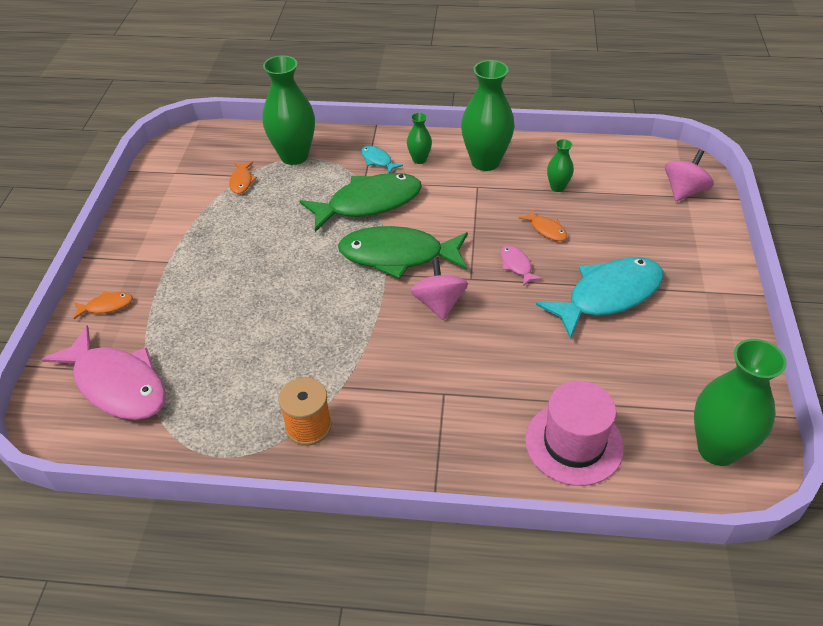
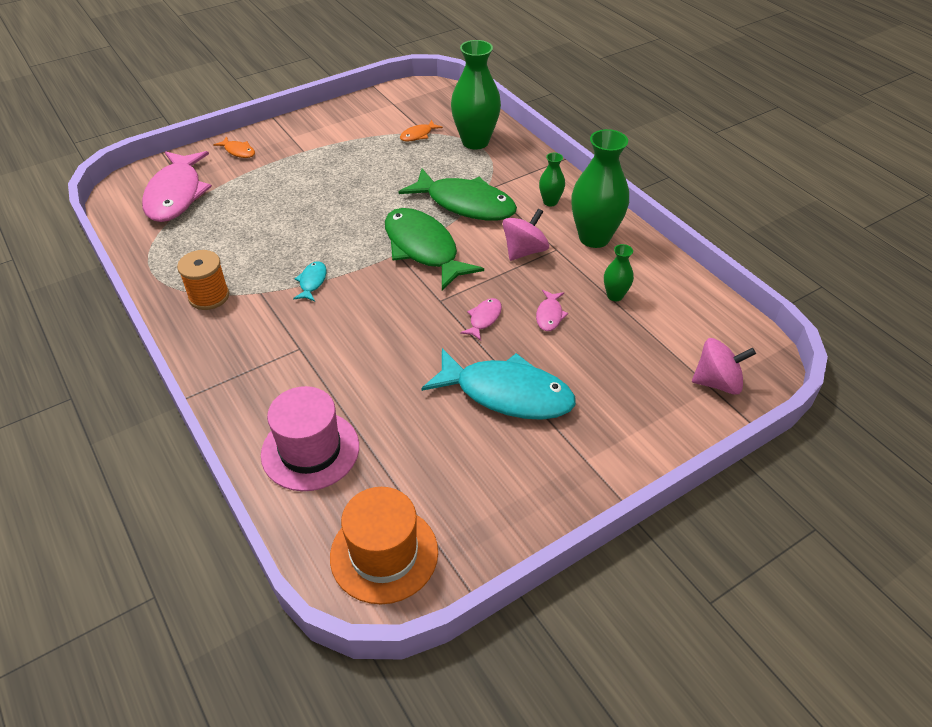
camera: 50 degrees right, 0 degrees up
(378, 160) = (521, 182): turquoise fish -> turquoise fish (312, 282)
(439, 303) = (393, 297): pink spinning top -> pink spinning top (524, 251)
(546, 229) = (549, 315): orange fish -> pink fish
(717, 449) = (384, 554): green vase -> orange hat

